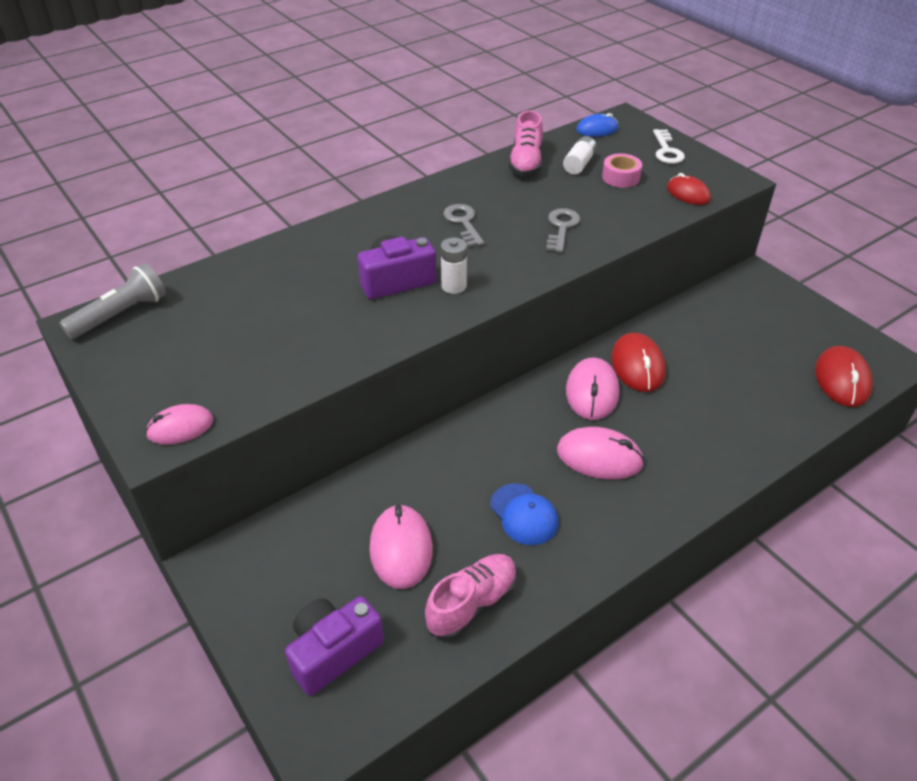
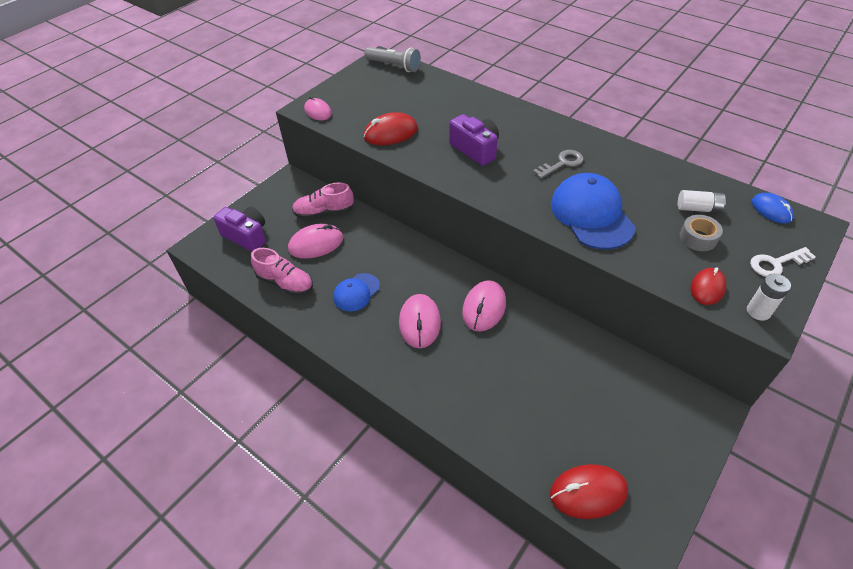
camera: 75 degrees right, 5 degrees up
(454, 286) = (484, 175): white battery -> white battery (758, 311)
(526, 162) = (673, 177): pink shoe -> pink shoe (324, 212)
(561, 227) = (591, 215): grey key -> blue cap
(592, 392) = (484, 308): pink mouse -> pink mouse turned 60 degrees counterclockwise
(620, 177) = (698, 238): pink tape -> grey tape
(637, 366) = (527, 331): red mouse -> red mouse (390, 133)

